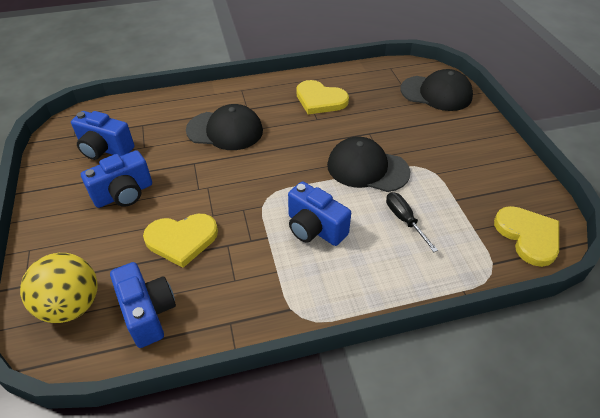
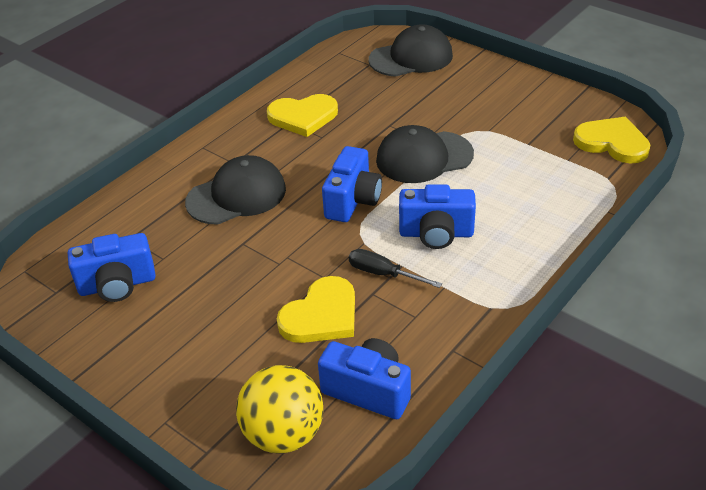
camera: 35 degrees left, 5 degrees down
(124, 194) = (203, 312): blue camera -> blue camera (353, 201)
(404, 220) = (505, 183): black screwdriver -> black screwdriver (383, 274)

